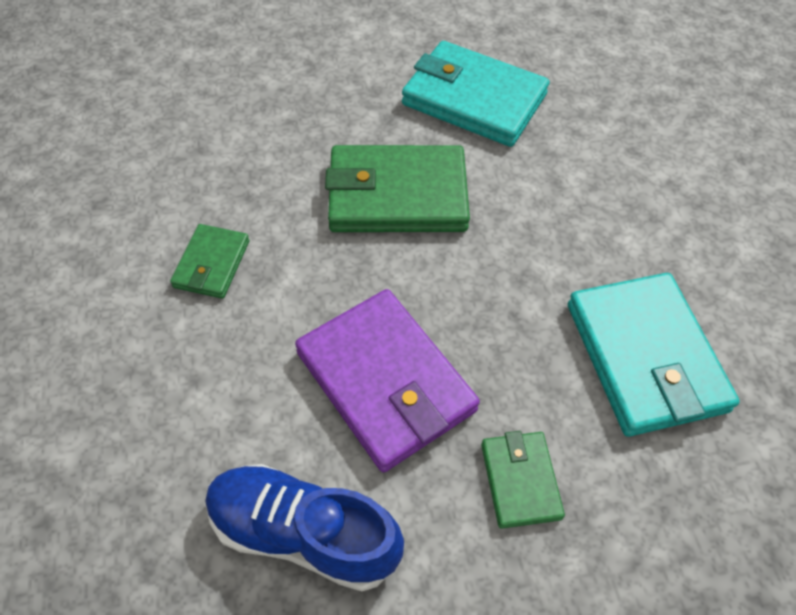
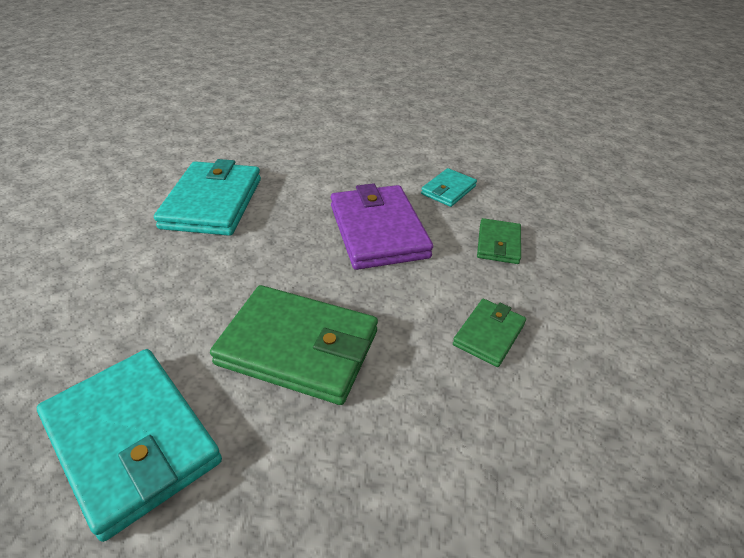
camera: 160 degrees left, 15 degrees down
(304, 533) = (448, 190): blue shoe -> turquoise wallet
(520, 481) = (328, 180): green wallet -> green wallet (498, 244)

